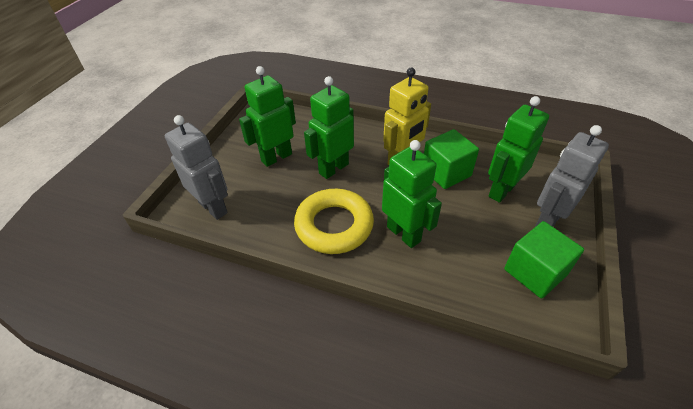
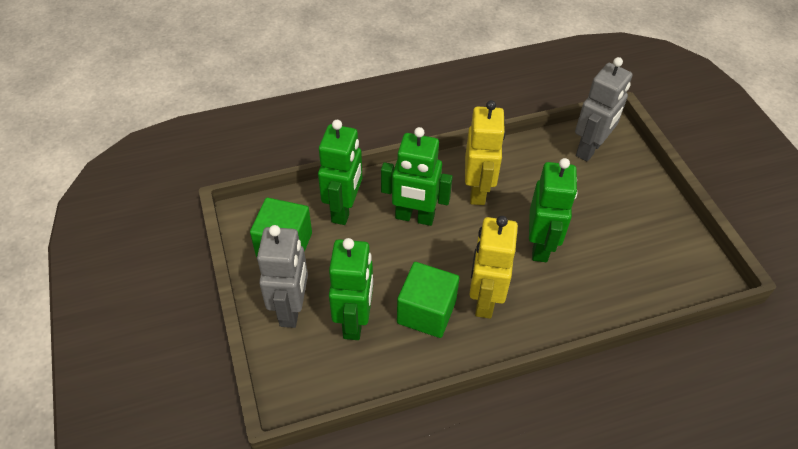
camera: 140 degrees right, 5 degrees up
(213, 207) = (590, 149): grey robot -> grey robot turned 60 degrees counterclockwise
(276, 157) = (608, 225): green robot -> green robot (344, 210)
(334, 225) = (478, 191): yellow ring -> yellow robot

